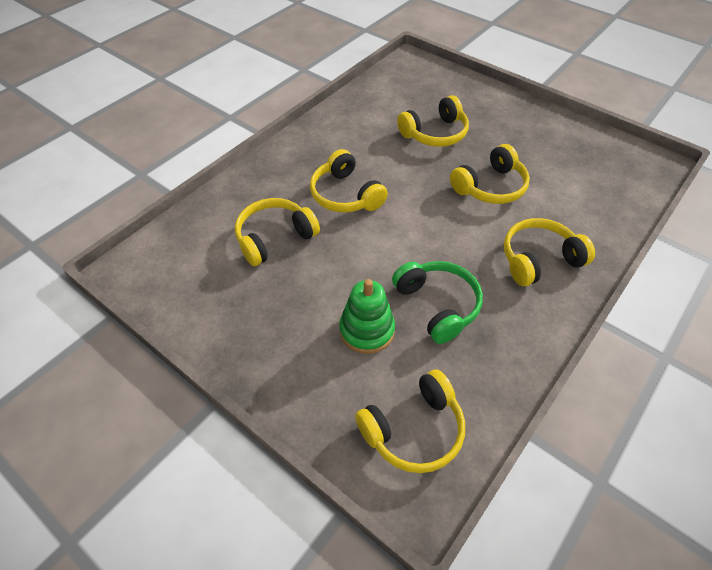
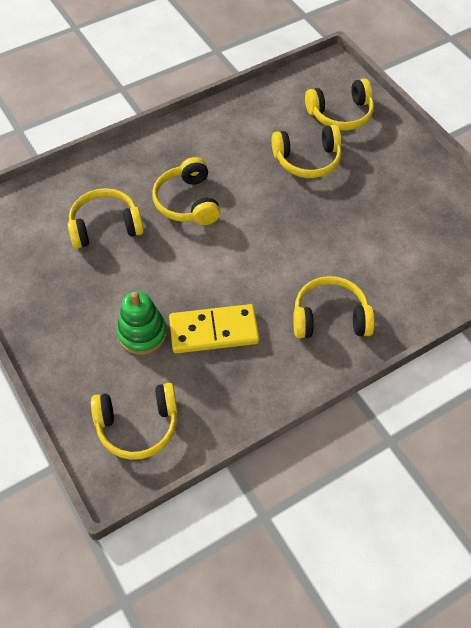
camera: 20 degrees right, 5 degrees up
(437, 305) = (214, 331): green headphones -> yellow domino
(490, 187) = (328, 232): yellow headphones -> yellow headphones (340, 114)

